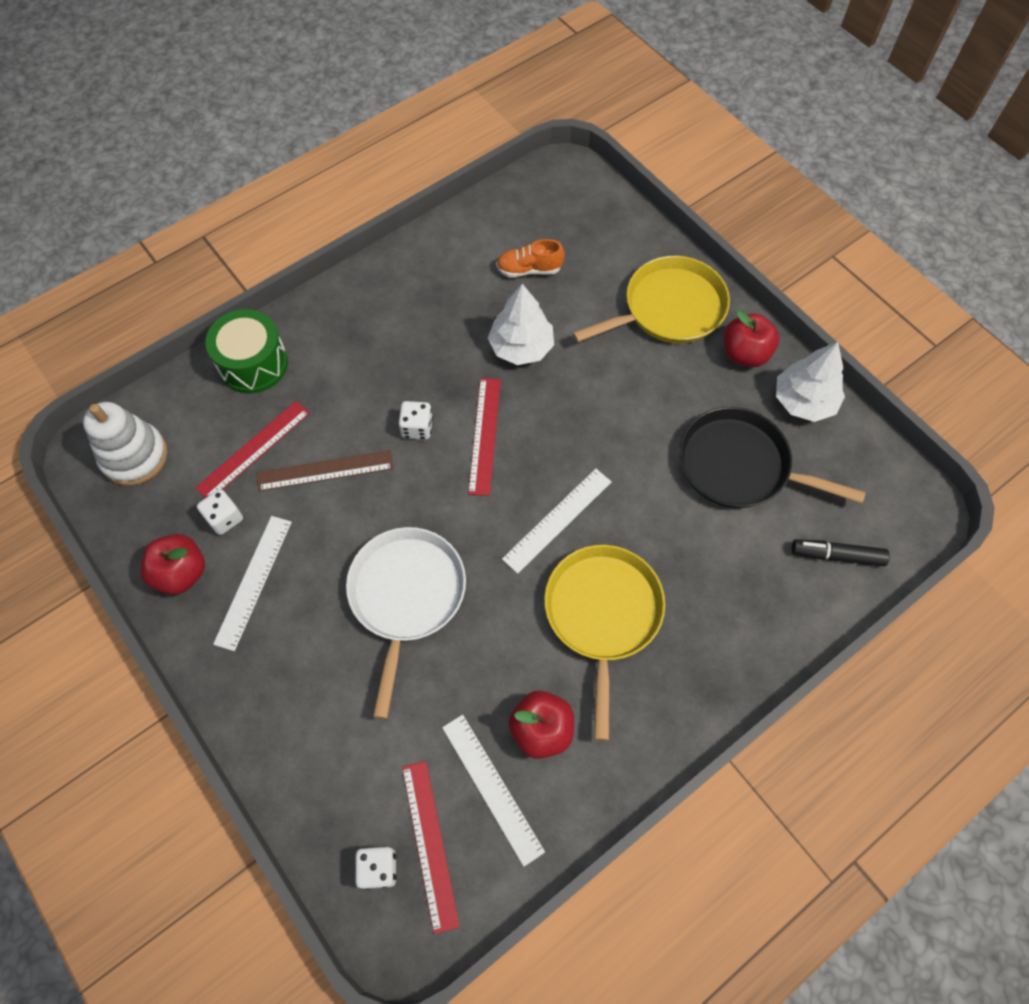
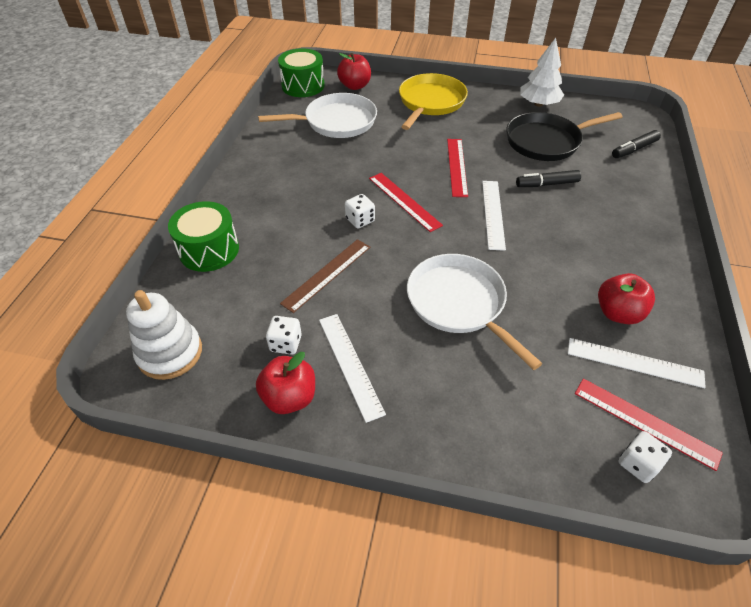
camera: 40 degrees left, 15 degrees down
(253, 450) = (263, 293): red ruler -> red ruler (457, 167)
(521, 347) = (374, 154): white tree -> none
(529, 269) = (336, 122): orange shoe -> white pan
(548, 185) = (303, 86): none -> green drum
(602, 614) = (572, 239): yellow pan -> none
(663, 525) = (546, 184): none -> black marker
(745, 354) = (489, 101): red apple -> red apple (355, 86)

